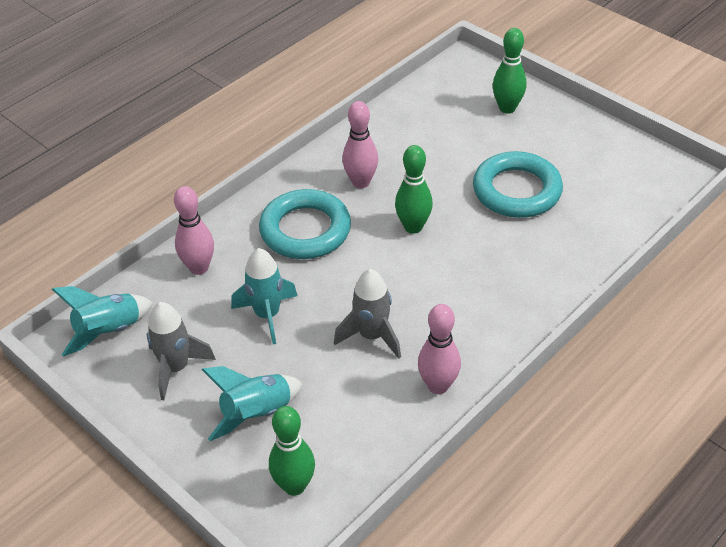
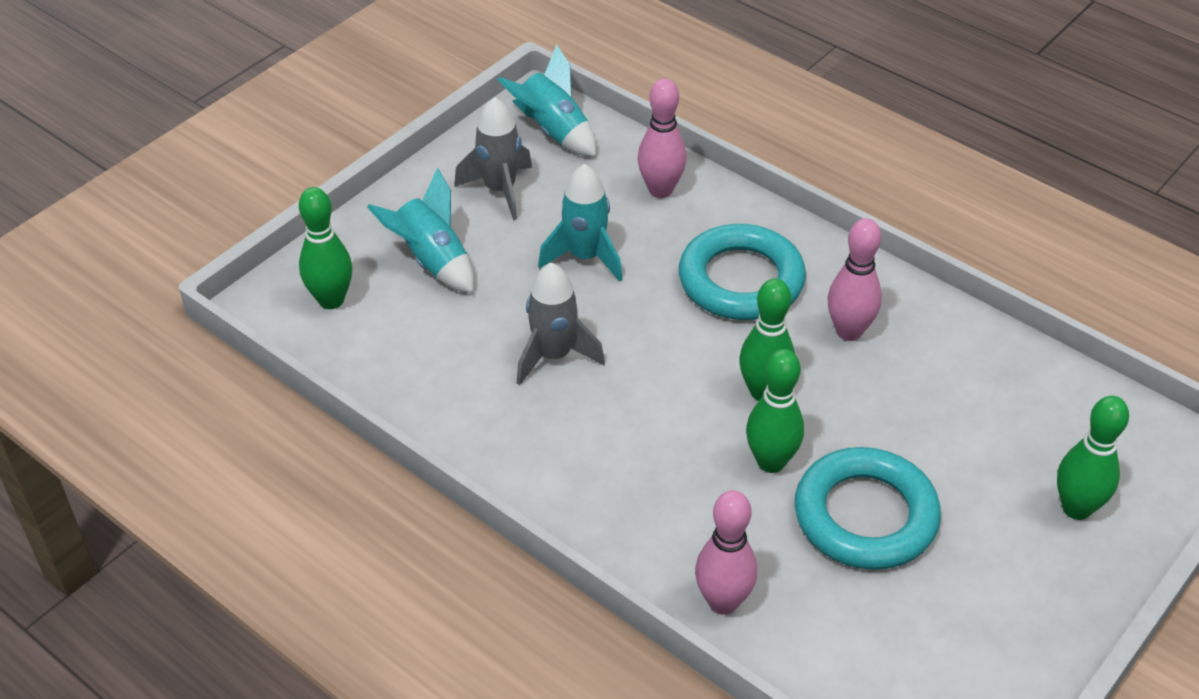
camera: 85 degrees right, 0 degrees up
(438, 386) = (471, 423): pink bowling pin -> pink bowling pin (723, 602)
(474, 228) = (771, 462): none -> green bowling pin

